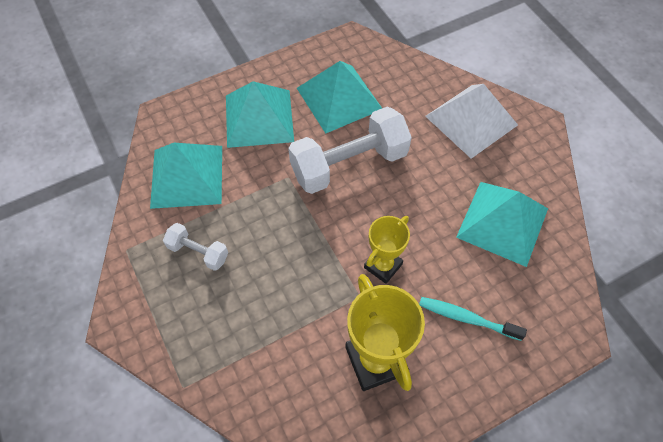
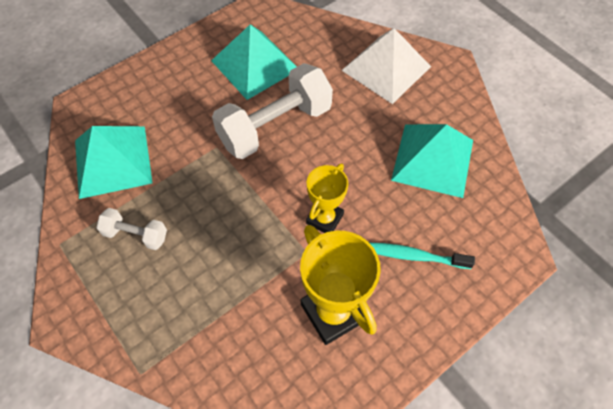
camera: 10 degrees left, 0 degrees up
(259, 118) = (178, 94): turquoise pyramid -> none

